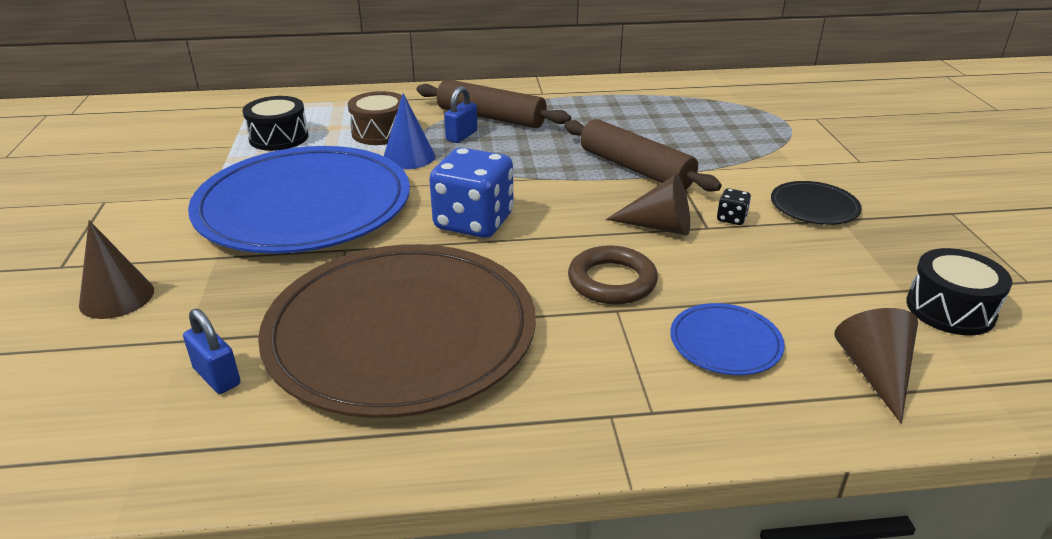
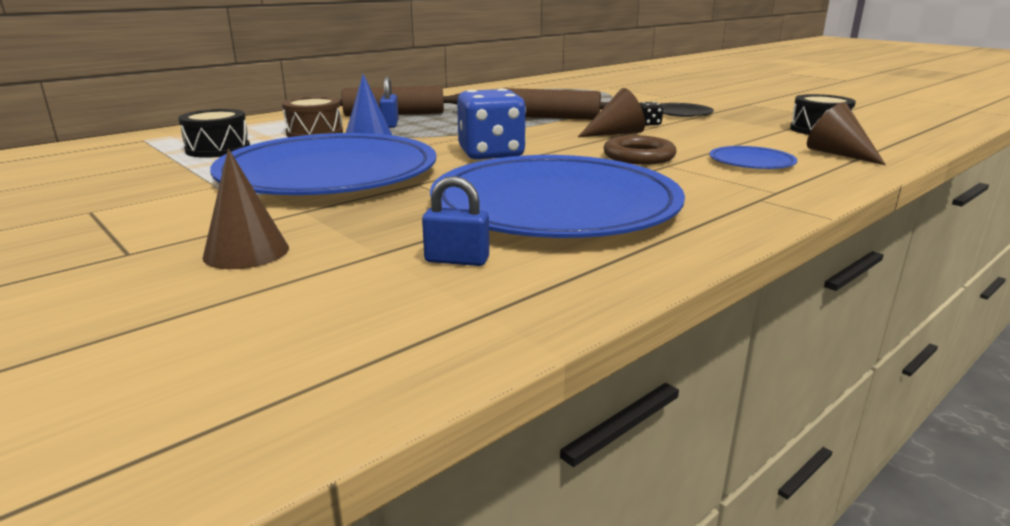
camera: 35 degrees left, 10 degrees down
(401, 333) = (555, 205): brown plate -> blue plate

